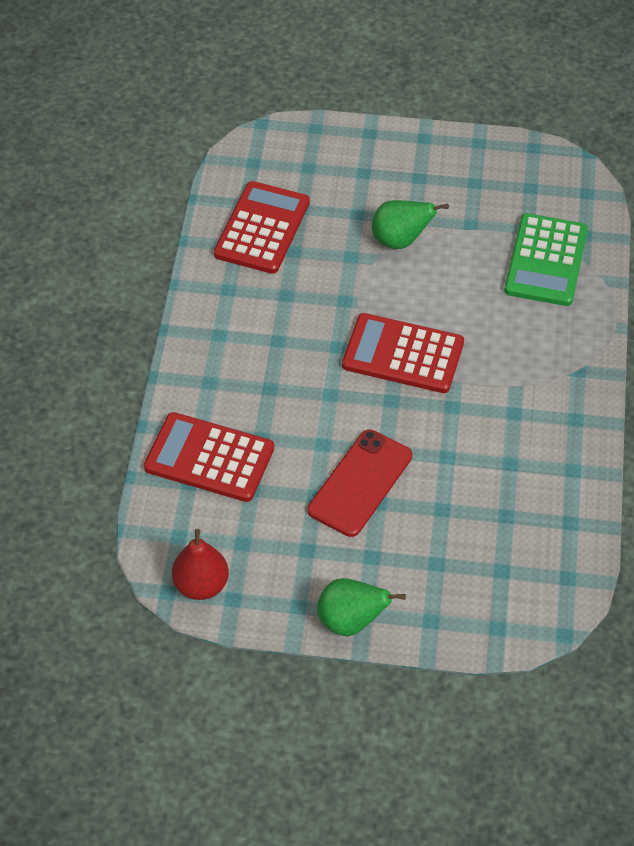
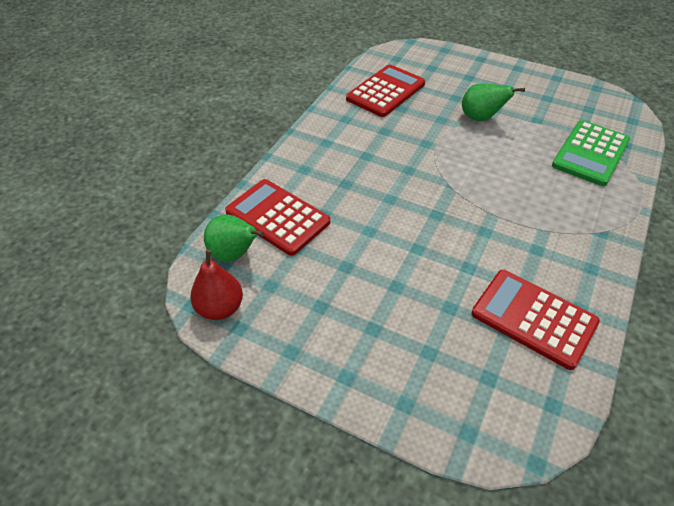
camera: 20 degrees right, 5 degrees down
(351, 621) = (331, 380): green pear -> green pear (234, 254)
(360, 483) = (387, 267): red phone -> none
(403, 354) = (457, 186): red calculator -> red calculator (533, 318)

